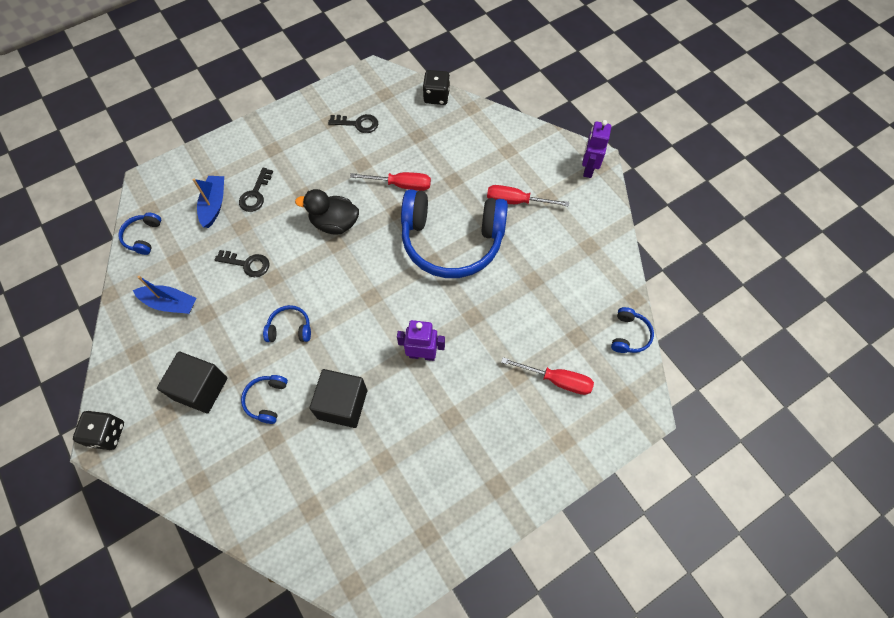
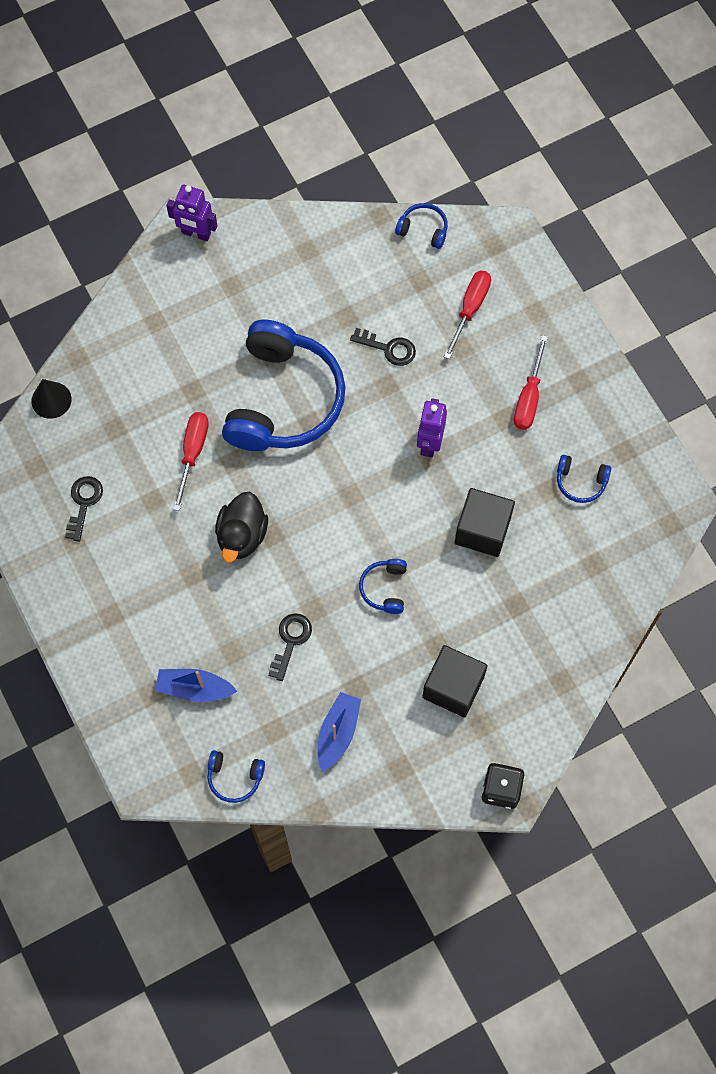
camera: 85 degrees left, 5 degrees up
(255, 194) = (184, 635): black key -> black key (388, 348)
(266, 400) = (472, 612): blue headphones -> blue headphones (580, 482)
(436, 96) = (51, 400): black dice -> black cone
(516, 201) = (235, 321): red screwdriver -> red screwdriver (529, 397)

